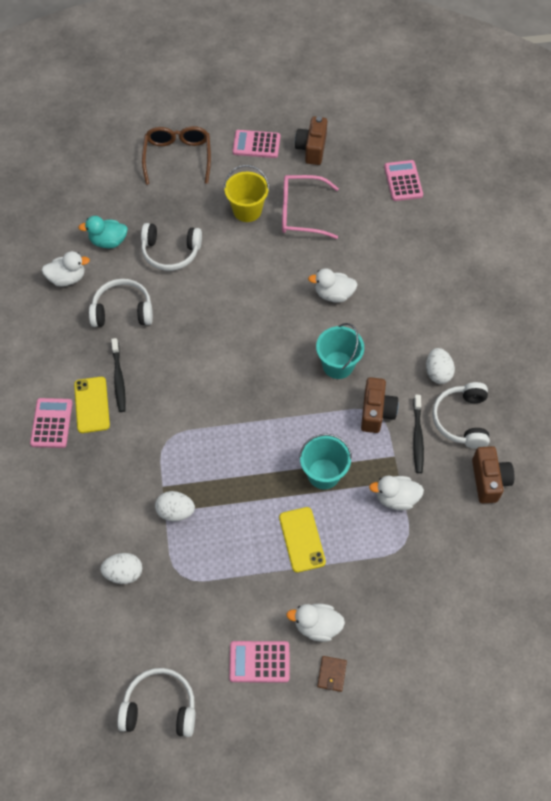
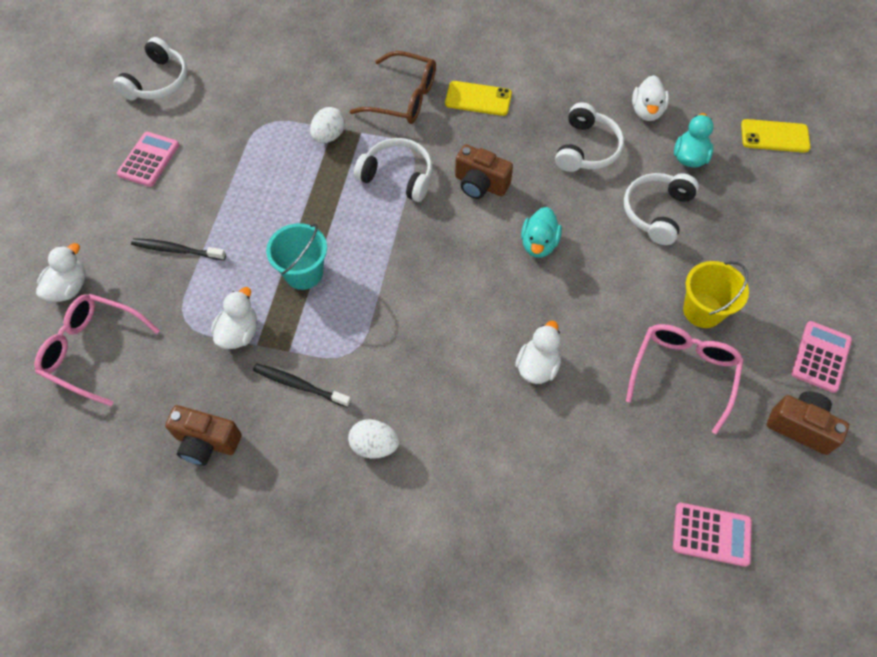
camera: 110 degrees right, 0 degrees up
(51, 423) = (470, 65): pink calculator -> none
(118, 378) = (500, 126): black toothbrush -> black toothbrush (177, 250)
(124, 573) = (290, 84): white egg -> none
(178, 158) = (811, 258): brown glasses -> brown glasses (403, 98)
(230, 319) = (539, 244): none -> turquoise duck
(302, 539) = (243, 229): yellow phone -> yellow phone (774, 136)
(317, 626) = (151, 214): white duck -> white duck (69, 287)
(331, 674) = (101, 211): brown wallet -> none
(338, 365) = (432, 335): turquoise bucket -> none
(376, 412) = (352, 353): brown camera -> brown camera (480, 184)
(461, 602) = (93, 351): none -> pink glasses
(462, 420) = (297, 446): white headphones -> white headphones (397, 176)

